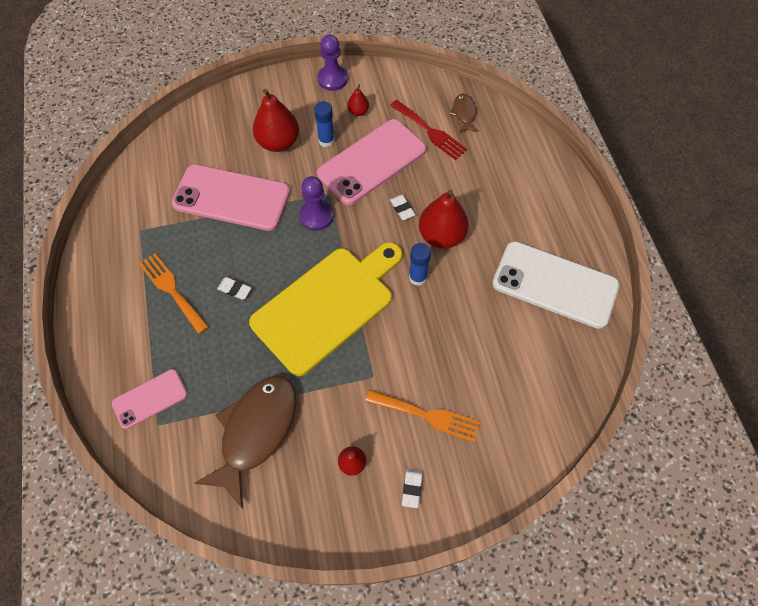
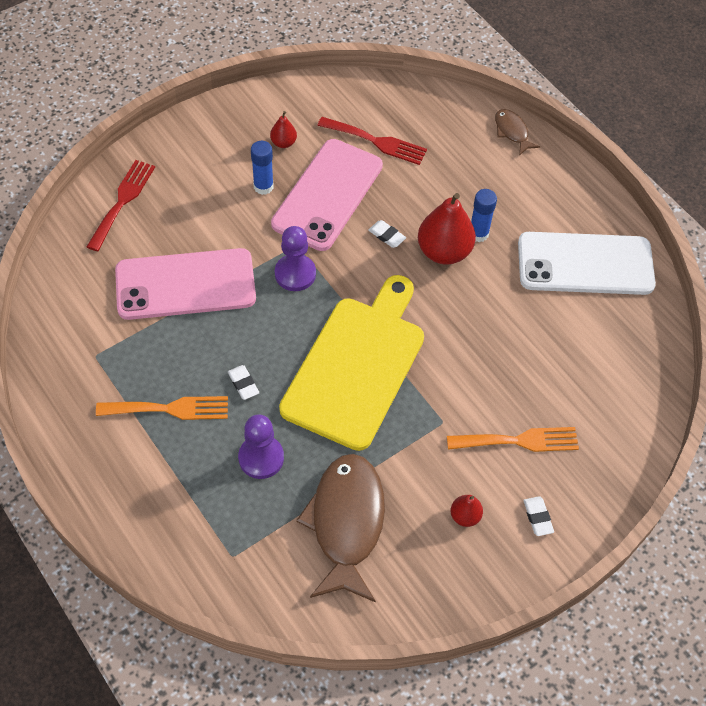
camera: 25 degrees left, 5 degrees down
(150, 399) = (209, 533): pink phone -> none
(171, 290) = (170, 409): orange fork -> orange fork turned 150 degrees clockwise
(219, 120) = (122, 201): none -> red fork
(235, 289) = (243, 384): white eraser -> white eraser turned 60 degrees clockwise
(278, 142) = (208, 205): red pear -> none
(332, 79) = (234, 114): purple pawn -> purple pawn (261, 458)
(417, 277) = (440, 304): blue glue stick -> blue glue stick (478, 234)
(464, 113) = (404, 110): brown fish -> brown fish (512, 132)

